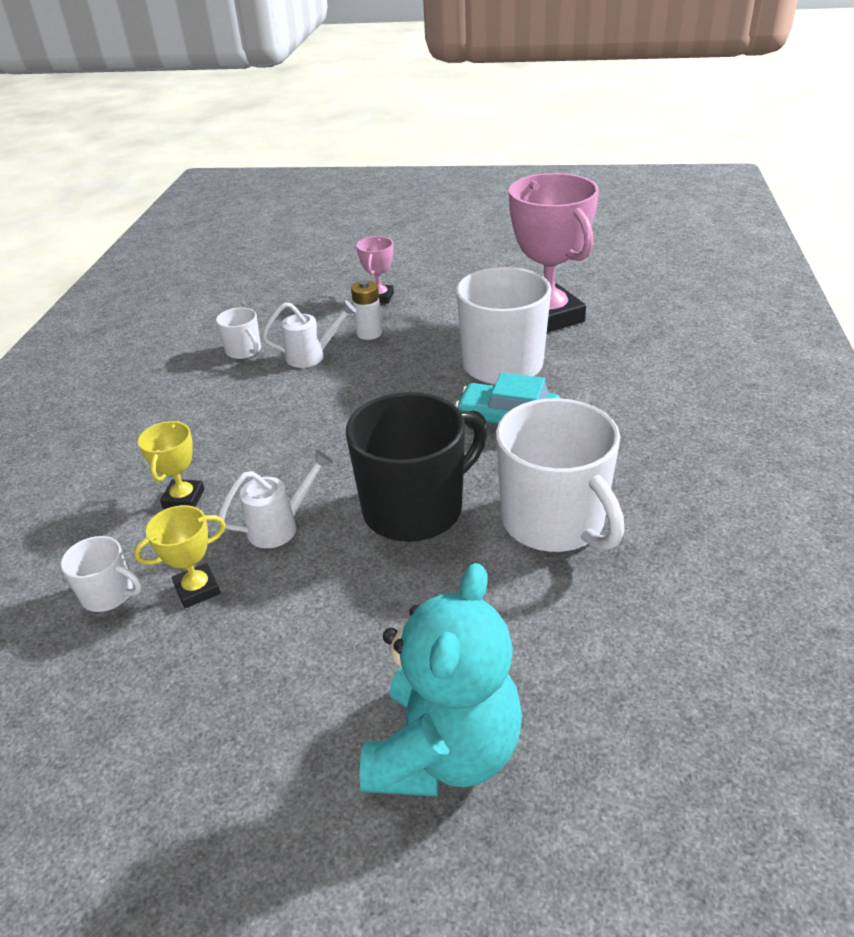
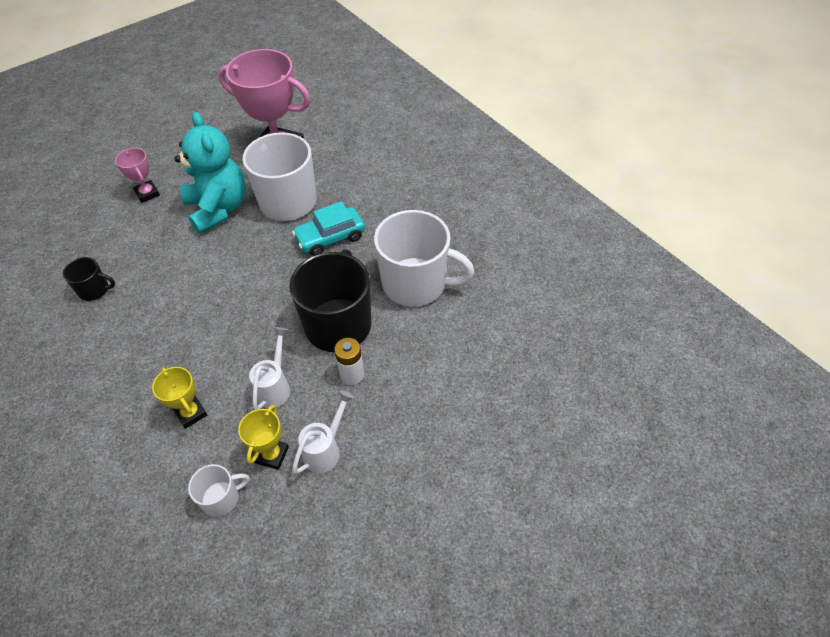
camera: 45 degrees left, 15 degrees up
(244, 351) = (94, 290): white mug -> black mug
(312, 356) = (153, 265): white watering can -> white watering can (326, 449)
(369, 333) = (173, 226): white battery -> white battery (352, 374)
(444, 751) = (484, 430): turquoise teddy bear -> turquoise teddy bear (218, 208)

